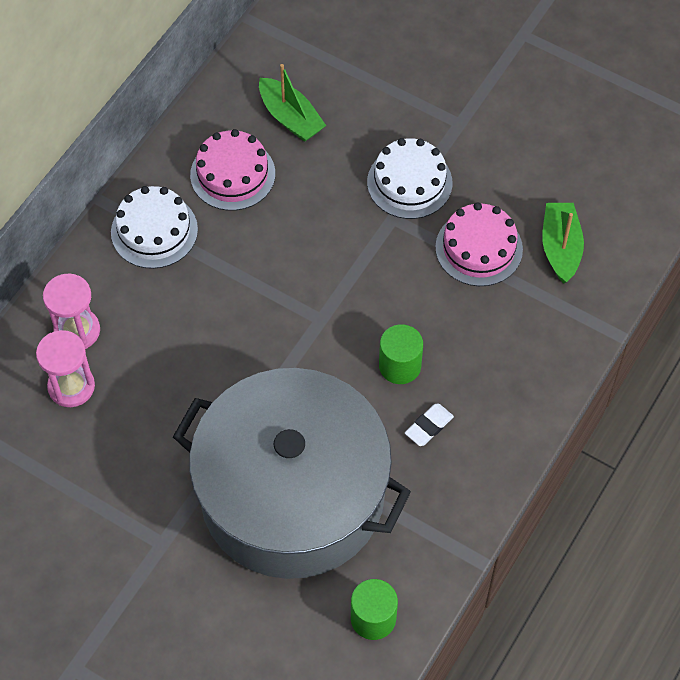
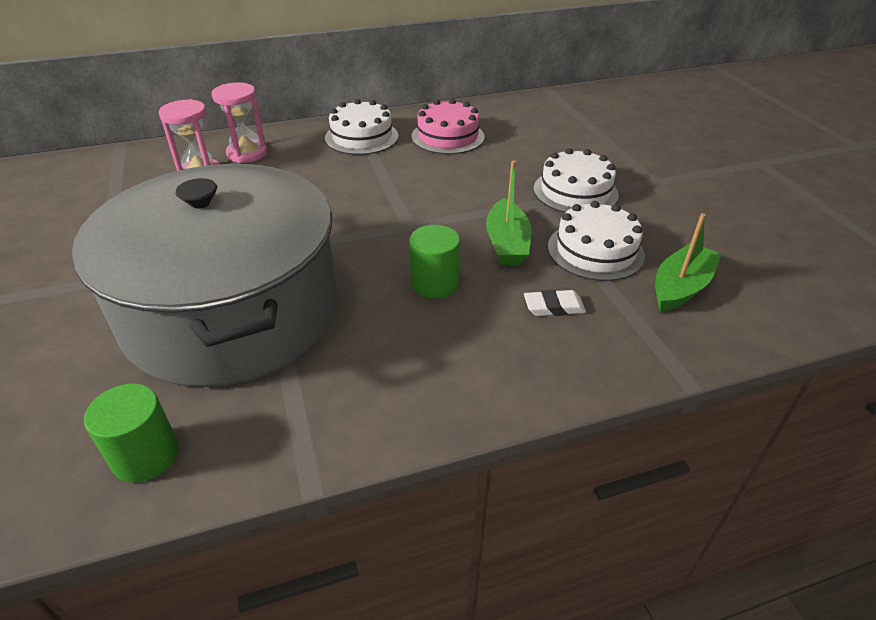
camera: 40 degrees right, 20 degrees down
(290, 118) = (522, 131): green boat -> green boat (507, 244)
(429, 426) = (406, 338): white eraser -> white eraser (554, 307)
(479, 248) = (595, 251): pink cake -> white cake

